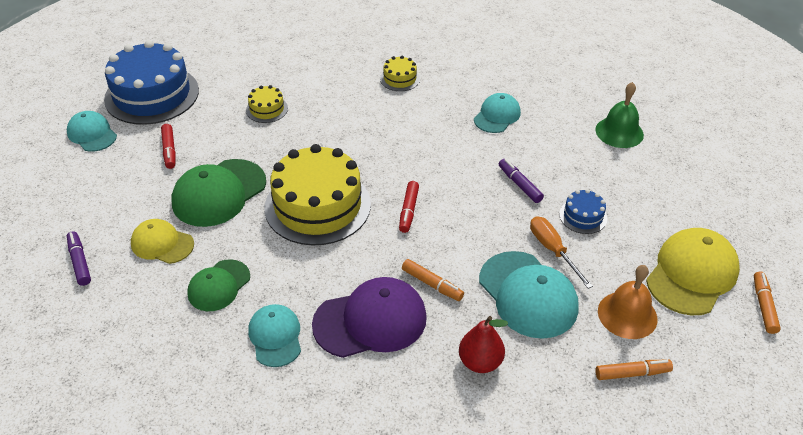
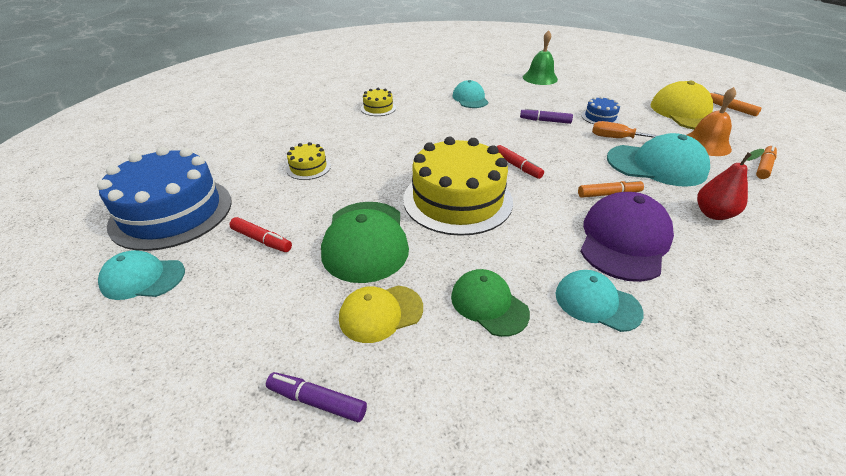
camera: 45 degrees left, 5 degrees down
(219, 285) = (489, 304): green cap -> green cap turned 150 degrees clockwise

